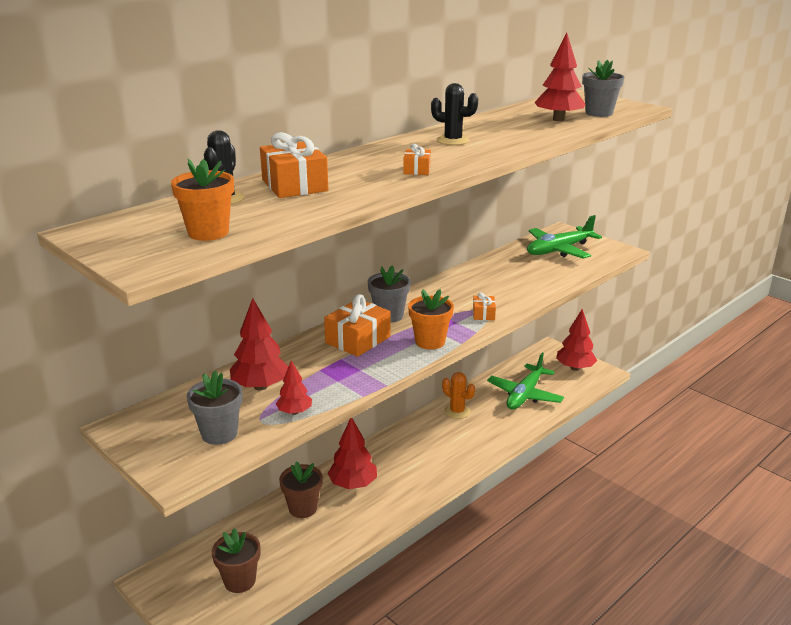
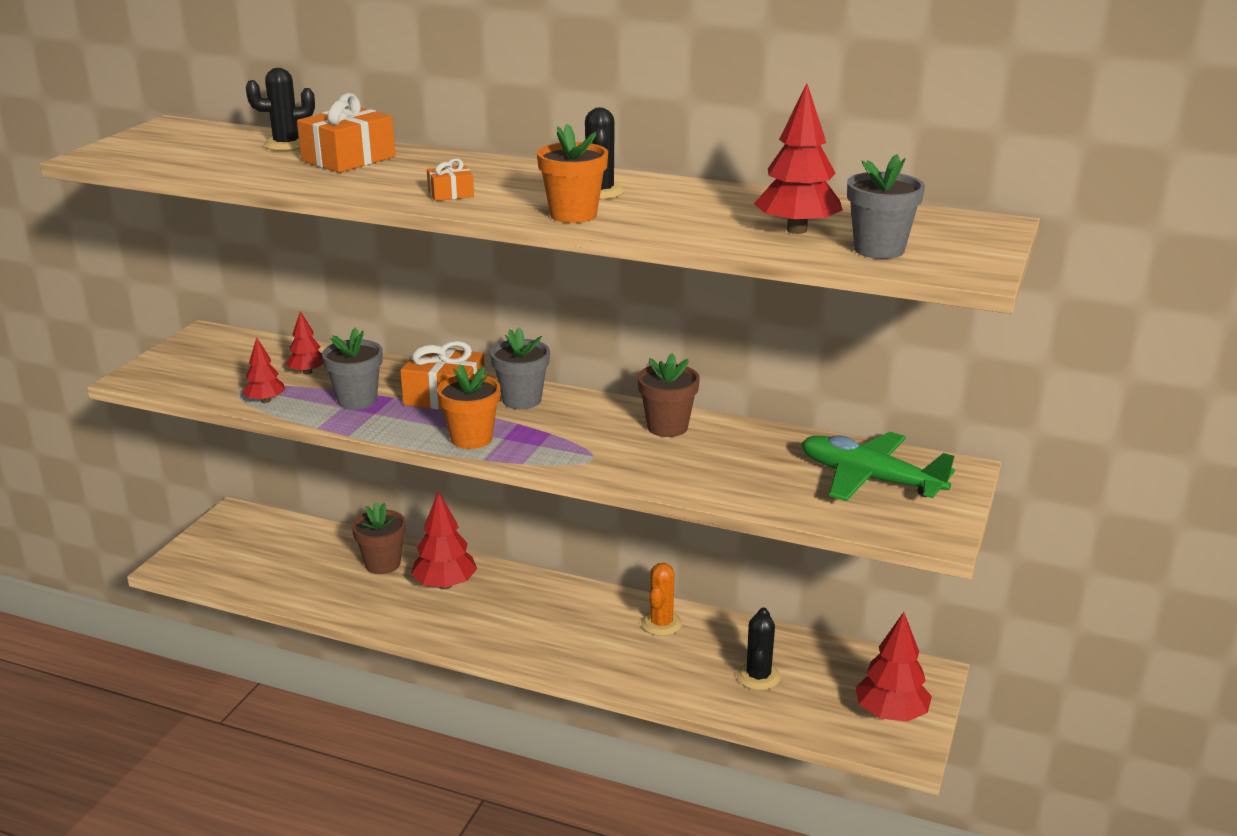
camera: 65 degrees right, 0 degrees up
(208, 233) = (186, 157): orange flower pot -> orange flower pot (573, 215)
(219, 434) = (209, 377): grey flower pot -> grey flower pot (357, 400)
(239, 581) = (250, 562): brown flower pot -> brown flower pot (667, 427)
(260, 386) = (307, 372): red tree -> red tree, size x0.58
(483, 314) = (579, 458): orange gift -> none
(524, 395) = (758, 676): green plane -> black cactus

